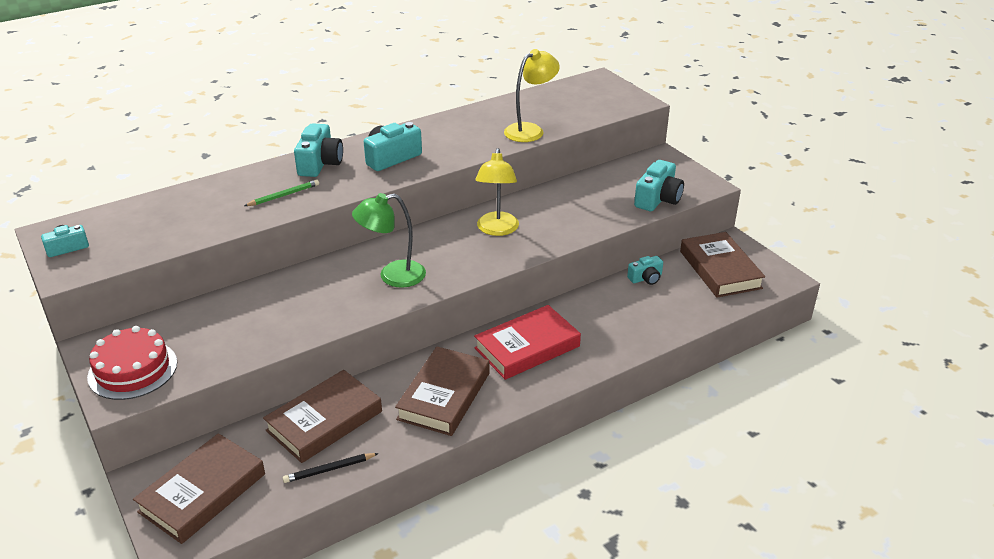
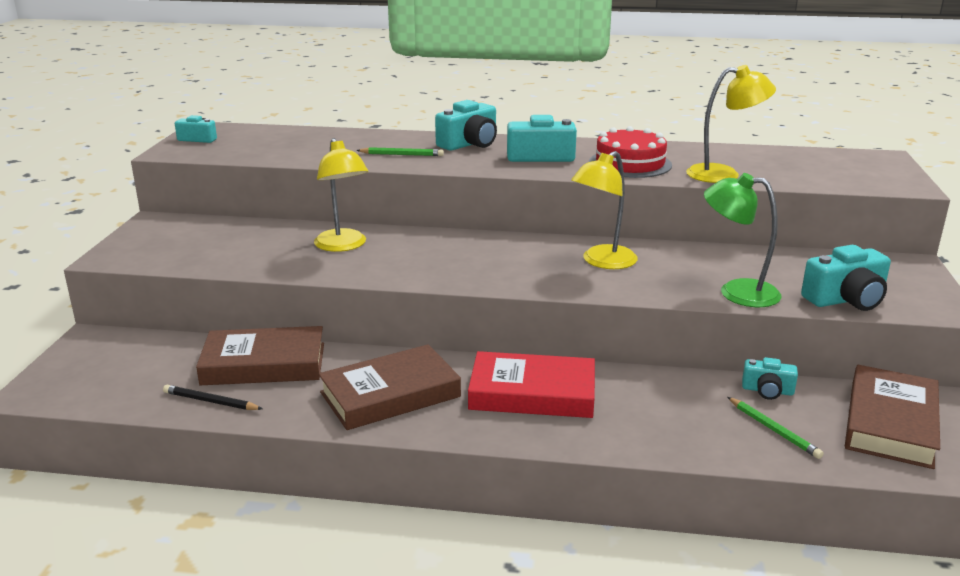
camera: 40 degrees right, 10 degrees down
(133, 370) = (150, 245): red cake -> red cake (630, 163)
(203, 493) = (105, 368): brown book -> none
(301, 296) = (343, 246): none -> yellow lamp
(392, 276) = (442, 260): green lamp -> green lamp (736, 292)
(674, 303) = (773, 430): none -> green pencil

